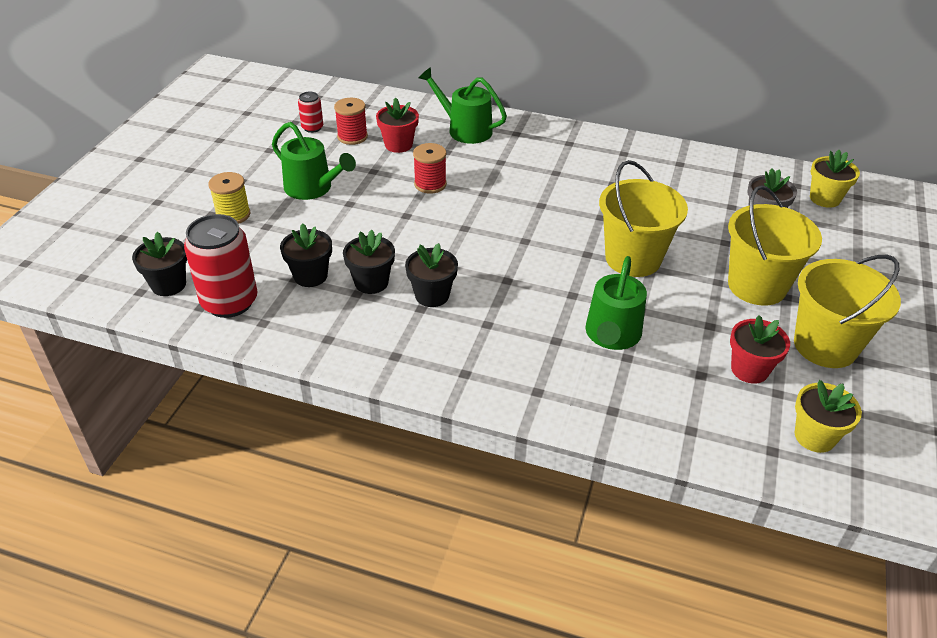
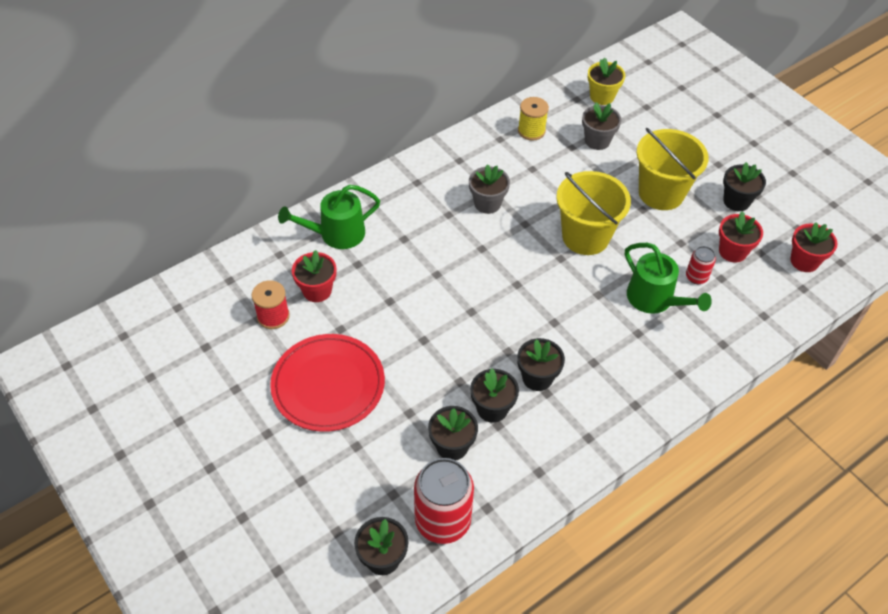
camera: 55 degrees left, 10 degrees up
(233, 215) = (317, 464): yellow spool -> yellow spool (531, 131)
(312, 128) = (229, 338): red can -> red can (696, 277)
(312, 188) = (328, 385): green watering can -> red plate
(430, 184) = (394, 301): red spool -> none
(595, 187) = (487, 203): none -> grey flower pot
(814, 436) = (804, 261): yellow flower pot -> red flower pot
(825, 345) = (736, 201): yellow bucket -> black flower pot

